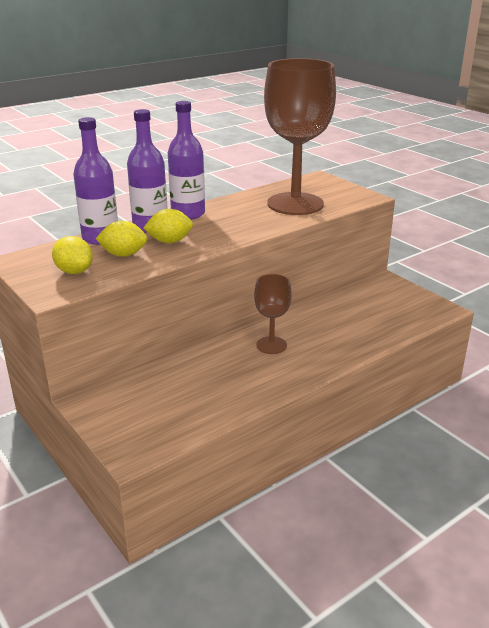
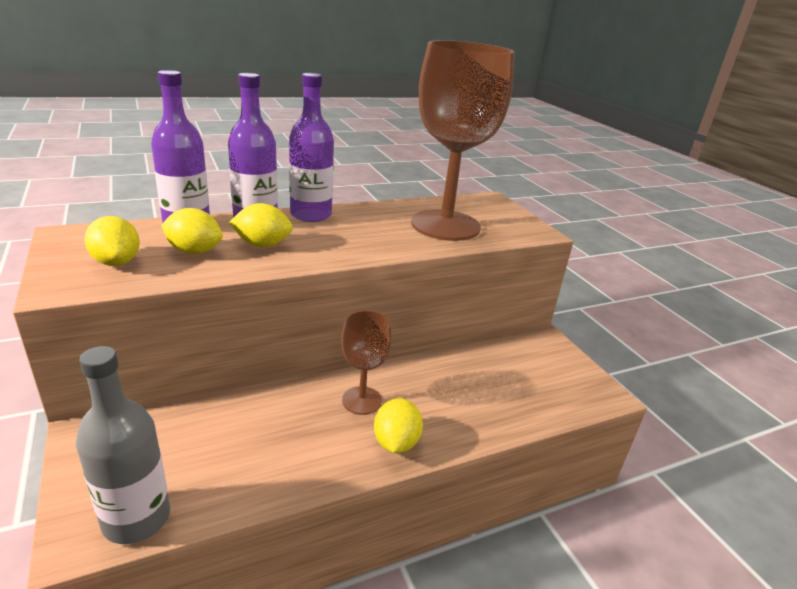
camera: 10 degrees right, 0 degrees up
(161, 438) = (136, 518): none -> grey bottle
(309, 365) = (396, 442): none -> yellow lemon

